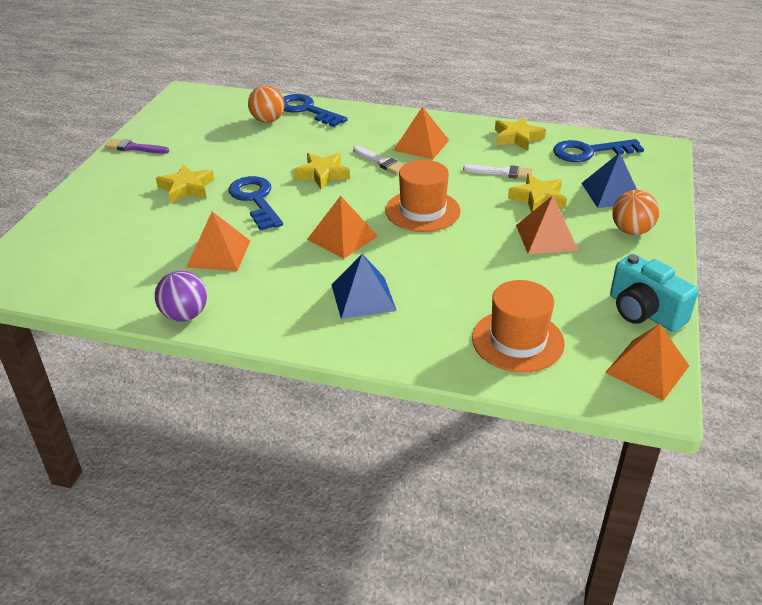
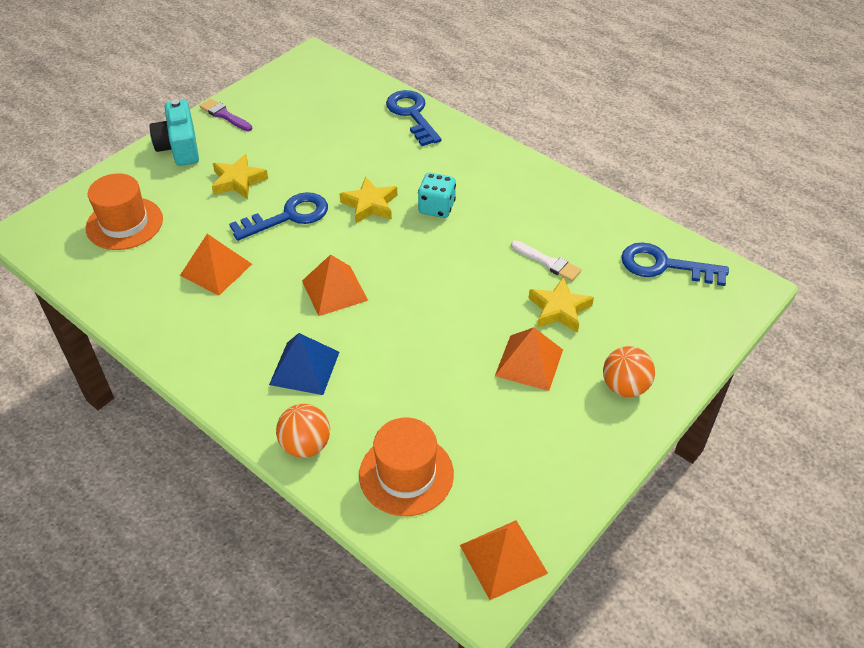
camera: 25 degrees right, 10 degrees up
(185, 315) = (145, 329): purple ball -> none
(255, 200) = (288, 216): blue key -> blue key turned 60 degrees clockwise
(268, 120) = (366, 117): orange ball -> orange ball (305, 445)
(381, 162) = (436, 207): white brush -> turquoise dice
(421, 145) = (492, 198): orange pyramid -> none
(422, 211) = (432, 284): orange hat -> orange hat (124, 223)
(517, 138) = (600, 220): yellow star -> none
(611, 193) = (644, 330): blue pyramid -> none
(644, 312) = (555, 492): turquoise camera -> turquoise camera (180, 147)

